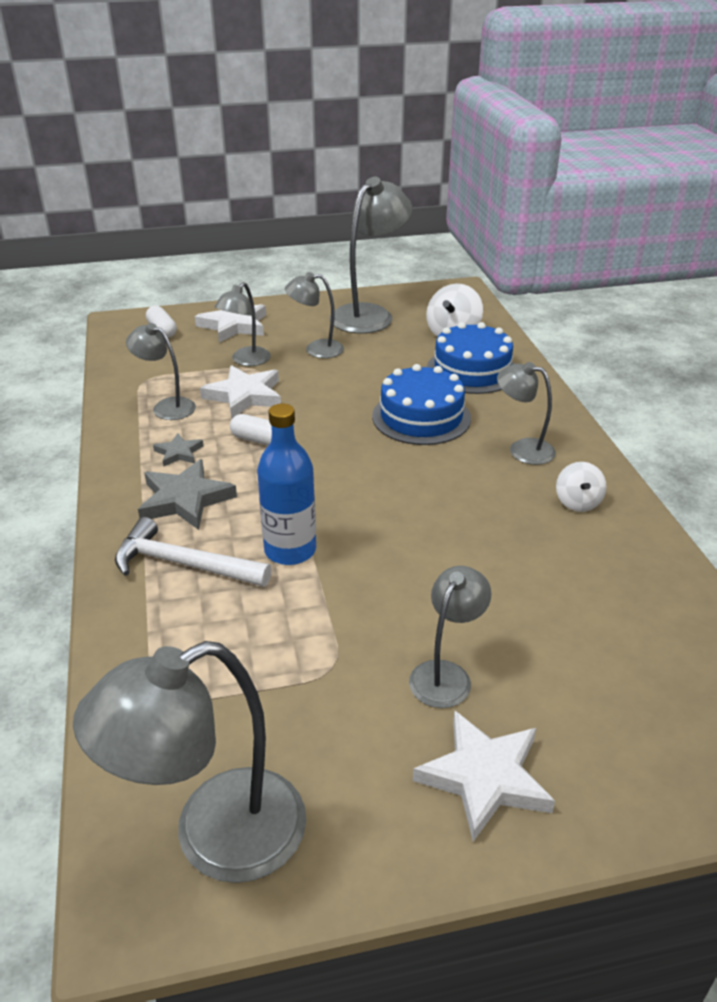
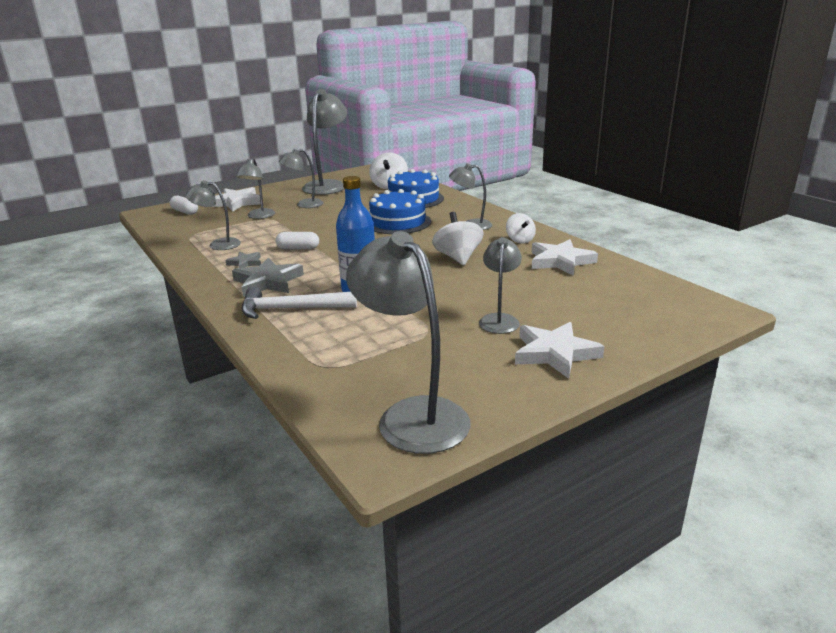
camera: 20 degrees left, 10 degrees down
(215, 837) = (412, 415): grey lamp -> grey lamp turned 105 degrees clockwise
(245, 396) = (271, 231): white star -> white star (560, 261)
(462, 518) = (458, 258): none -> white spinning top

